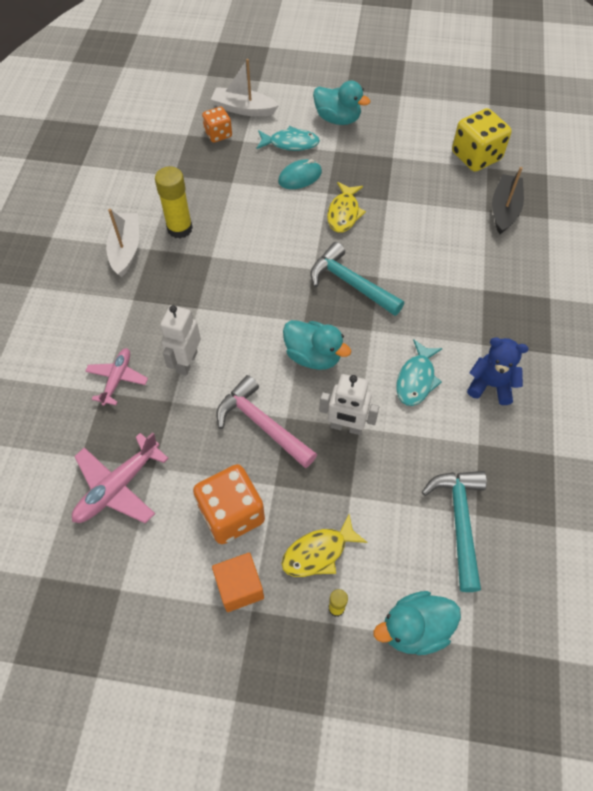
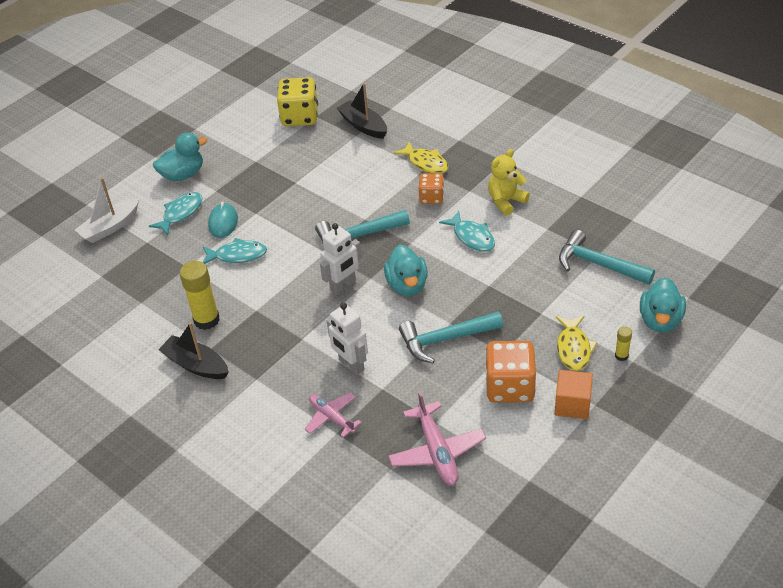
camera: 55 degrees left, 15 degrees down
(126, 249) = (196, 365): white boat -> black boat
(218, 134) = (122, 255): orange dice -> orange dice (431, 198)
(262, 424) = (445, 339): pink hammer -> turquoise hammer
(267, 208) = (237, 255): none -> turquoise fish
(313, 356) = (407, 285): turquoise duck -> turquoise duck turned 105 degrees clockwise
(344, 213) = (286, 212): yellow fish -> yellow fish (425, 163)
(346, 427) = (483, 292): white robot -> white robot (343, 286)
(491, 385) = (506, 201): blue teddy bear -> yellow teddy bear

